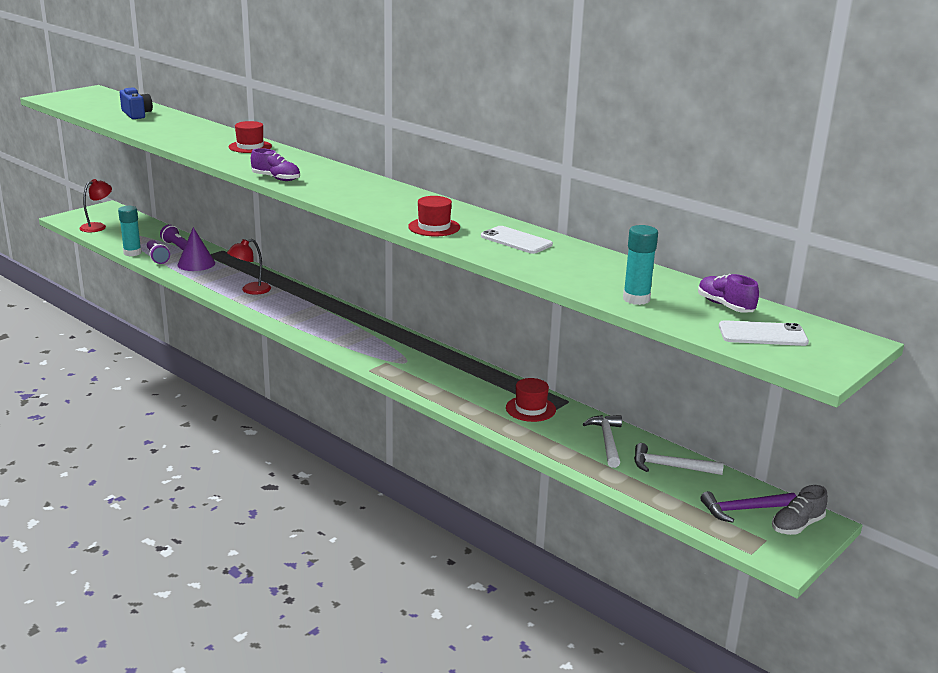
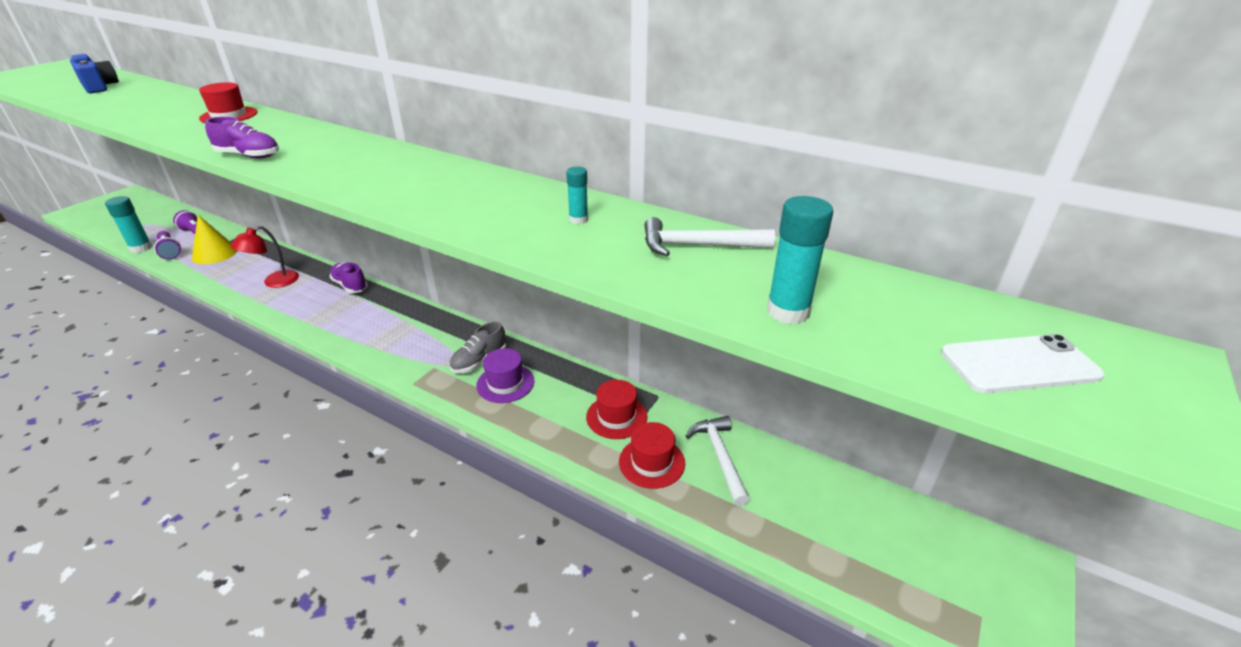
camera: 10 degrees left, 10 degrees up
(97, 226) = (108, 218): red lamp -> none
(196, 264) = (215, 254): purple cone -> yellow cone
(434, 227) = (461, 210): red hat -> red hat (652, 462)
(444, 379) = (505, 383): none -> purple hat
(516, 240) = (578, 220): white phone -> turquoise glue stick
(670, 466) = (809, 490): white hammer -> white hammer (698, 245)
(725, 306) = (921, 307): purple shoe -> purple shoe (350, 286)
(743, 509) = (926, 557): purple hammer -> none
(797, 525) = (1004, 575): grey shoe -> grey shoe (479, 361)

